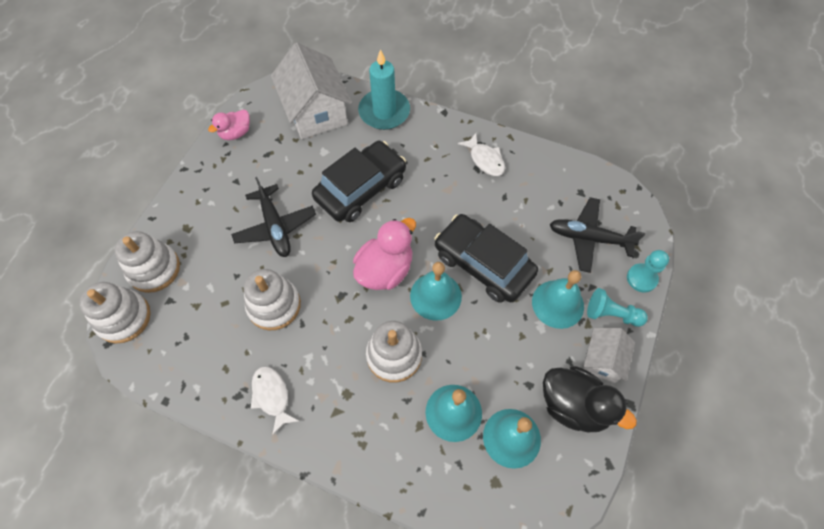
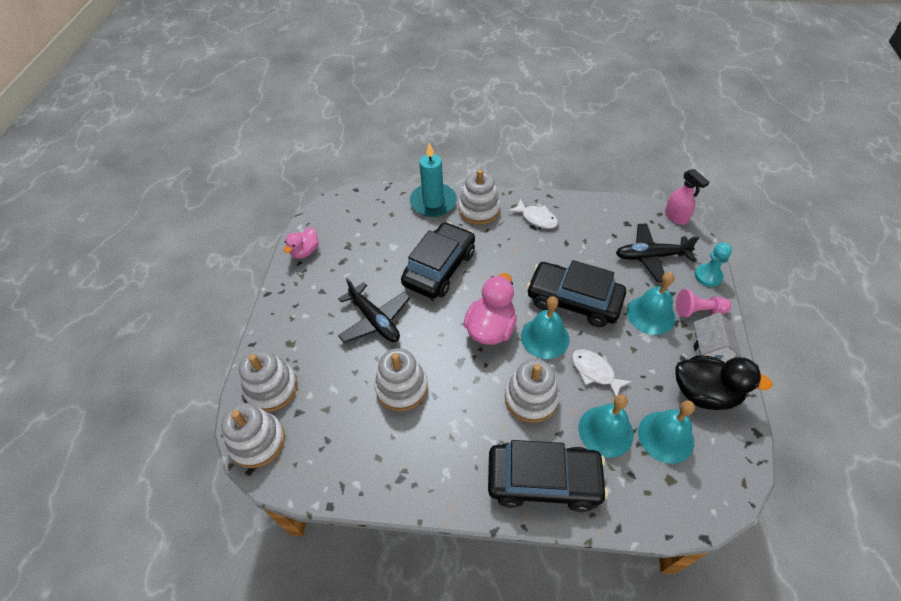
camera: 15 degrees left, 10 degrees down
(272, 396) = (433, 469): white fish -> white fish (595, 372)
(315, 112) = (372, 216): white house -> none
(371, 442) = (543, 480): none -> black car
(428, 133) = (479, 210): none -> white stacking toy
(611, 314) = (698, 310): turquoise pawn -> pink pawn
(639, 200) = (676, 217): none -> pink spray bottle

